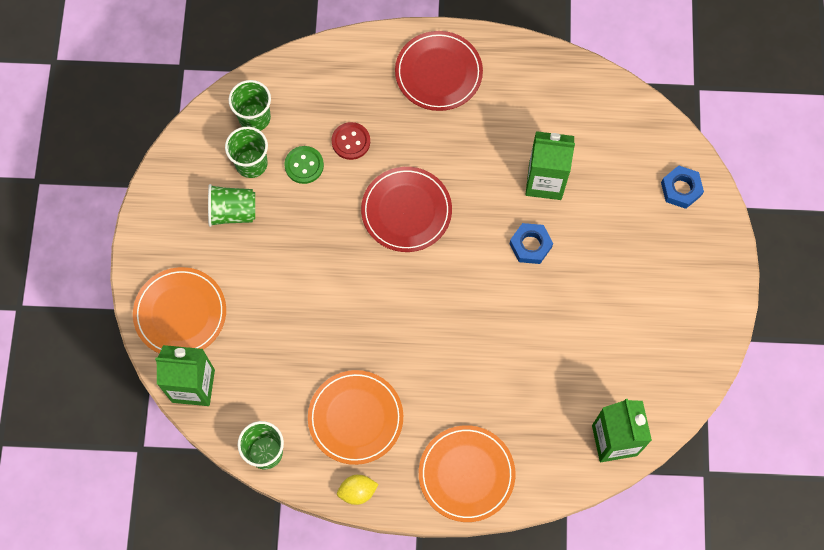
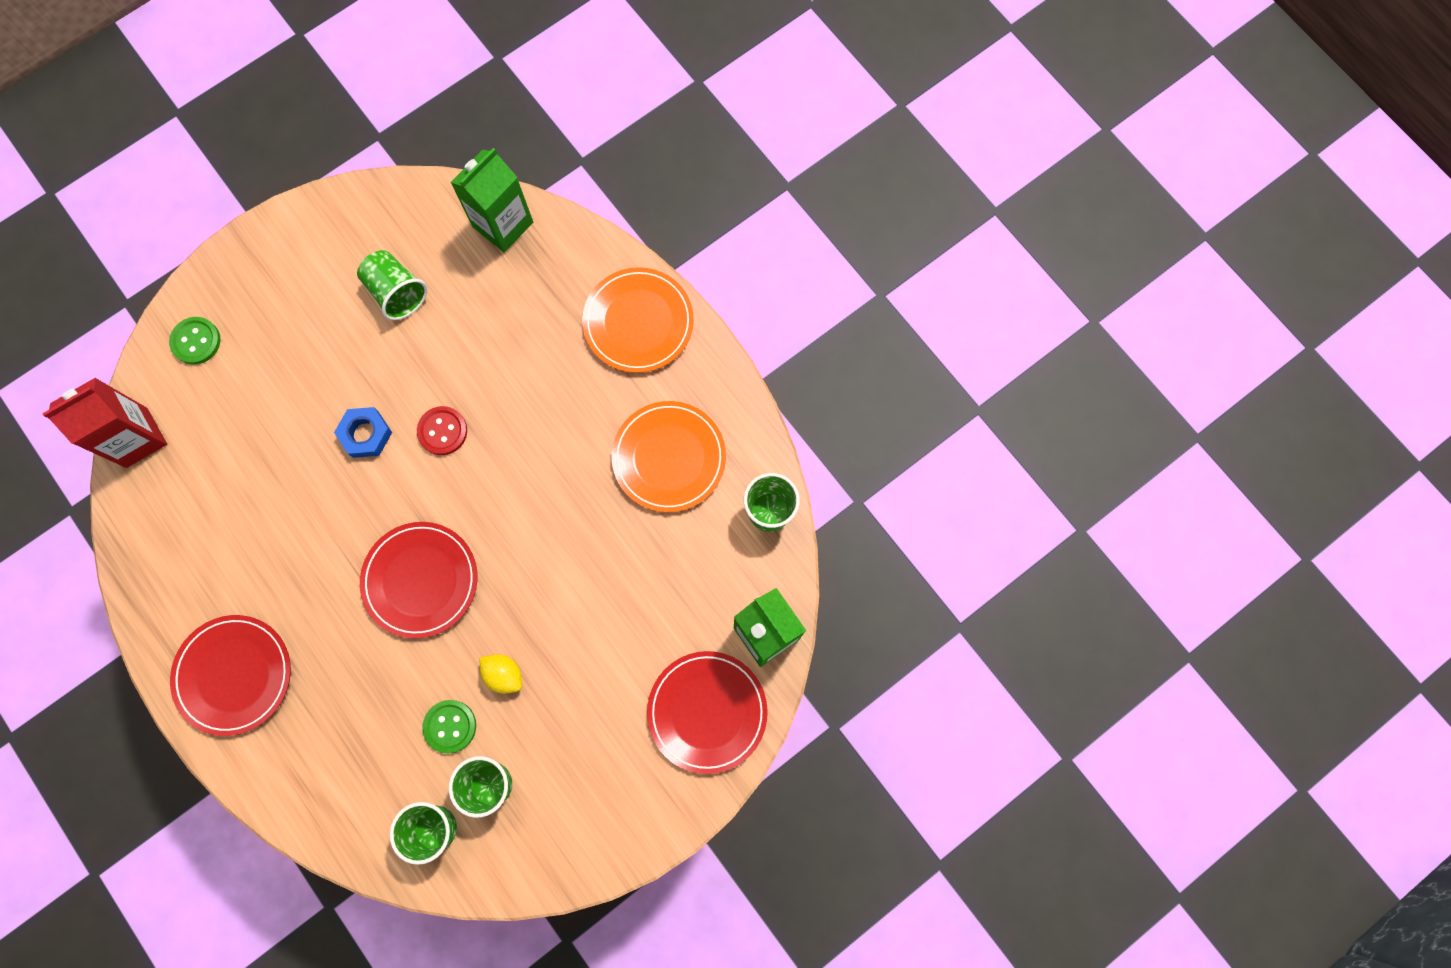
camera: 130 degrees left, 5 degrees up
(180, 313) = (707, 712): orange plate -> red plate
(233, 212) = (559, 755): green cup -> green cup (396, 292)
(351, 141) = (385, 700): red button -> red button (442, 431)
(357, 491) = (734, 401): yellow lemon -> yellow lemon (504, 674)
(545, 181) = (283, 472): green carton -> none
(639, 114) = (137, 438): none -> red carton
(681, 189) = (196, 341): blue nut -> green button

